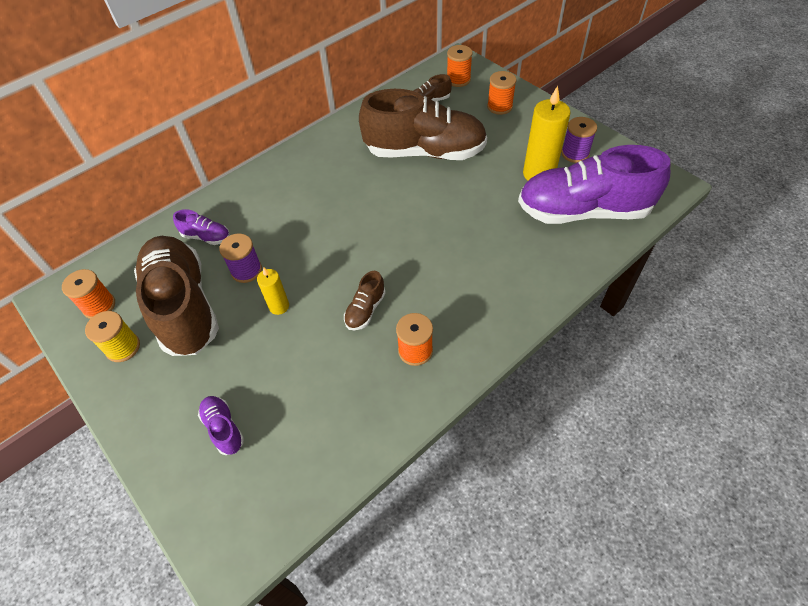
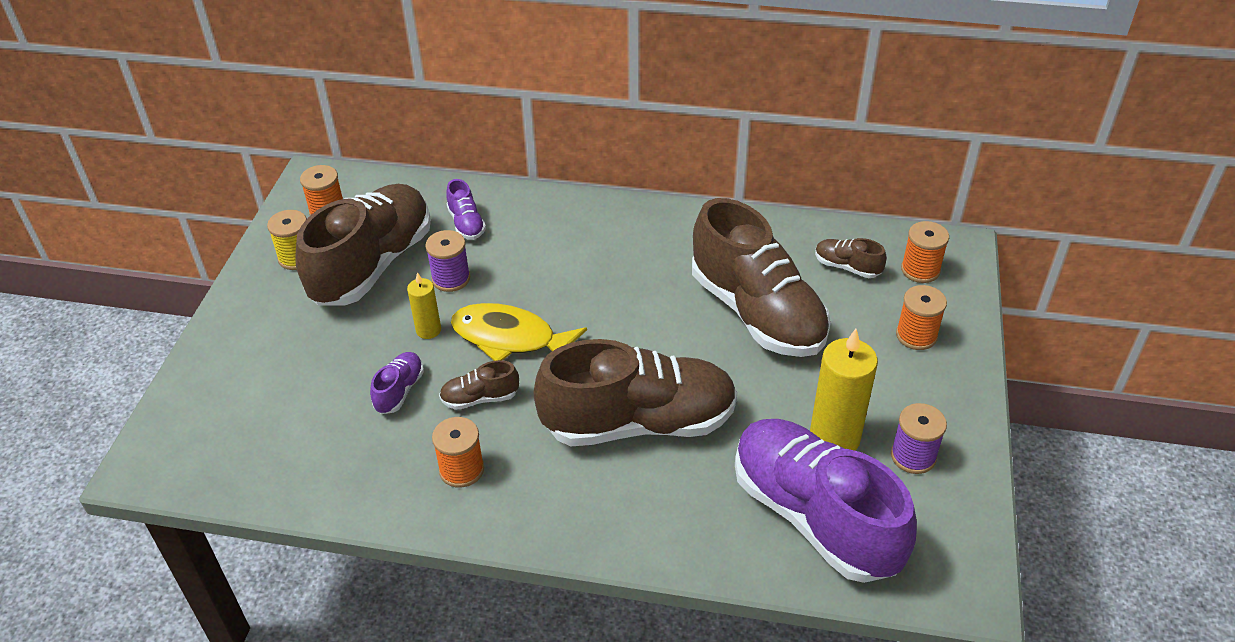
camera: 50 degrees right, 10 degrees down
(223, 428) = (265, 380): purple shoe -> purple shoe (399, 391)
(331, 268) = (510, 338): none -> yellow fish
(456, 245) = (639, 422): none -> brown shoe

